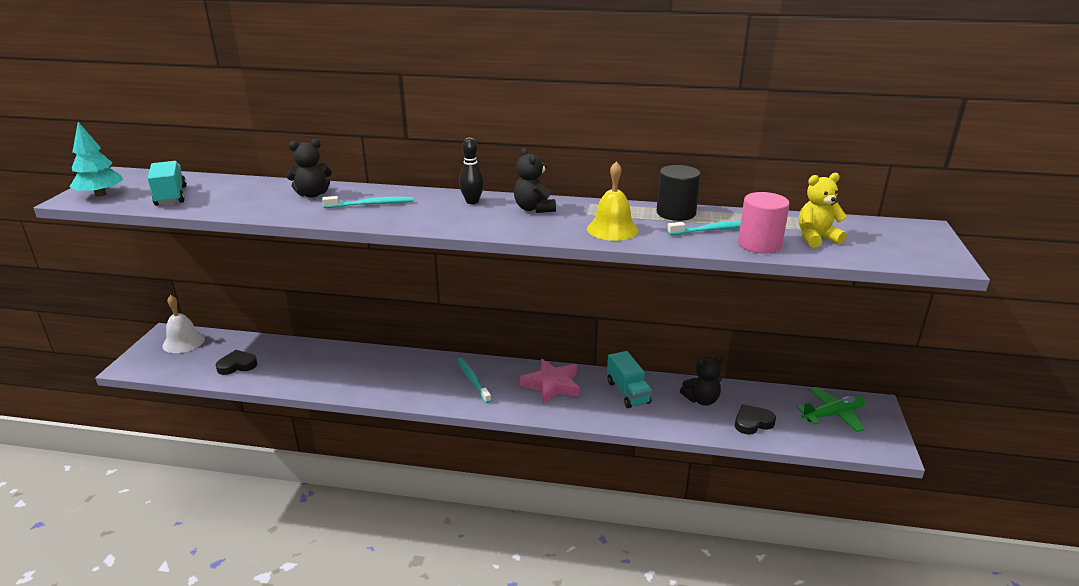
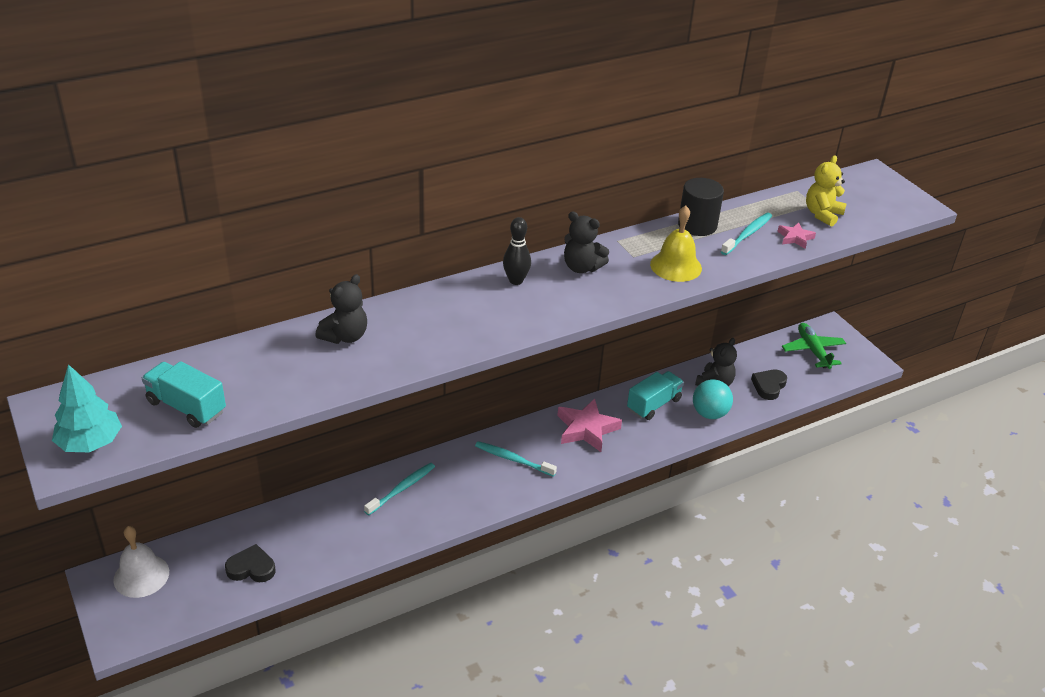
camera: 40 degrees left, 10 degrees up
(237, 365) = (251, 568): black heart -> black heart turned 60 degrees clockwise
(371, 204) = (427, 325): turquoise toothbrush -> turquoise toothbrush (401, 489)
(628, 392) = (654, 404): turquoise truck -> turquoise truck turned 75 degrees counterclockwise
(669, 418) = (709, 413): none -> turquoise ball
(759, 244) = (795, 238): pink cylinder -> pink star
(833, 415) = (813, 351): green plane -> green plane turned 45 degrees counterclockwise

